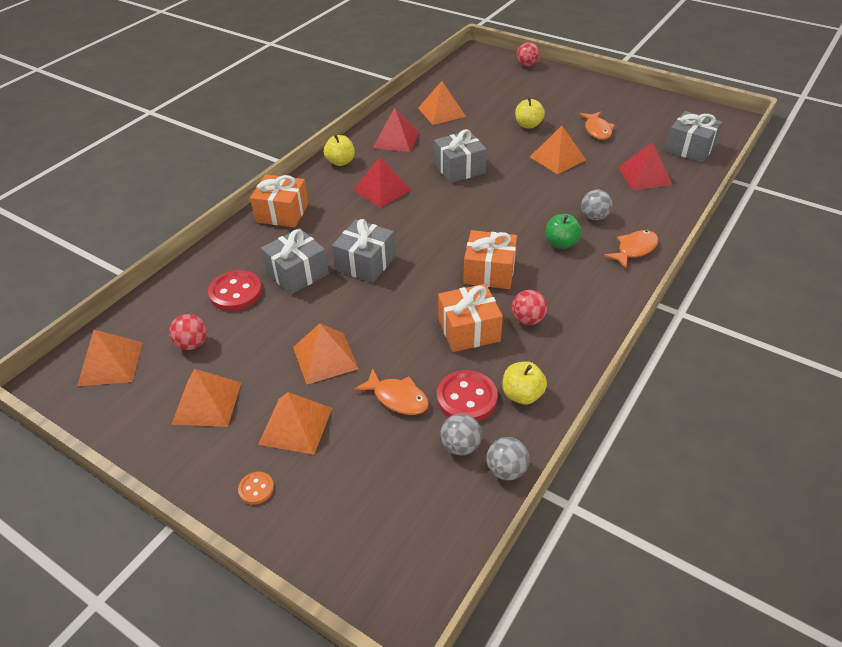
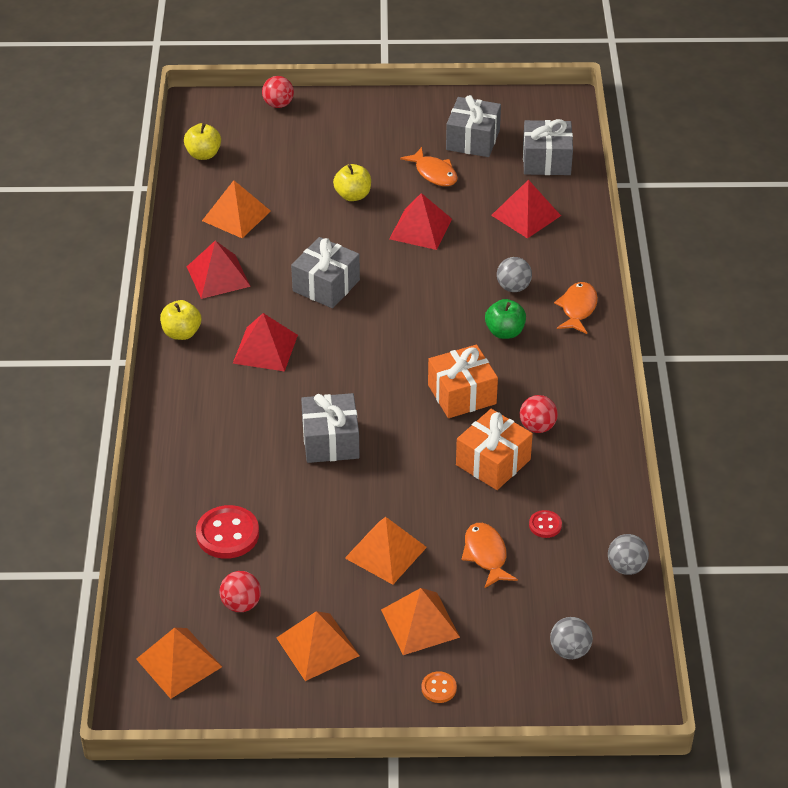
camera: 35 degrees left, 0 degrees up
(282, 213) = (180, 425): orange gift -> none
(297, 273) = (271, 484): grey gift -> grey gift (473, 140)
(397, 398) = (486, 555): orange fish -> orange fish turned 105 degrees counterclockwise
(460, 446) = (574, 567): grey ball -> grey ball (570, 650)
(466, 398) = (545, 525): red button -> red button, size x0.52
(522, 395) = (588, 499): yellow apple -> yellow apple (203, 154)
(557, 158) = (420, 228): orange pyramid -> red pyramid

